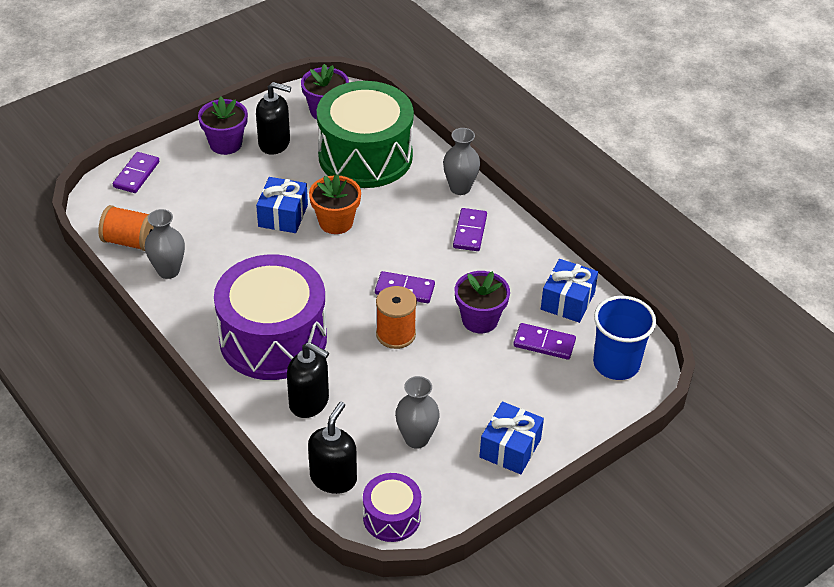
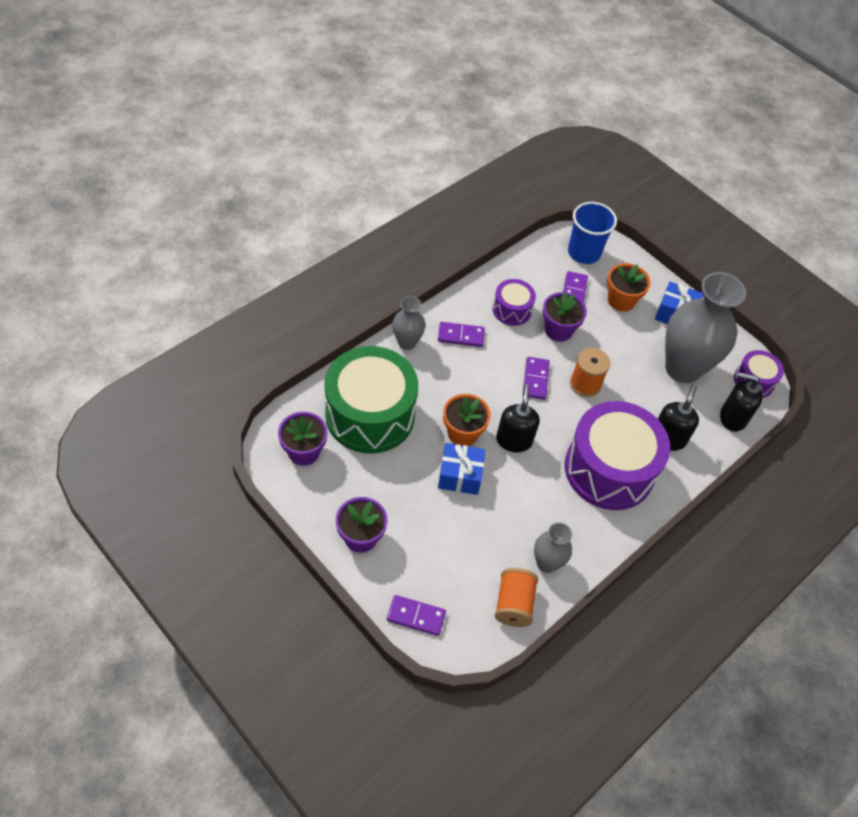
camera: 100 degrees left, 10 degrees up
(274, 143) = (357, 492): black soap dispenser -> black soap dispenser (514, 440)
(416, 438) = (683, 368): grey vase -> grey vase, size x2.03
(511, 280) = (512, 310): none -> purple drum
(532, 391) = (621, 300): none -> orange flower pot
(567, 301) = (528, 276): blue gift -> none

